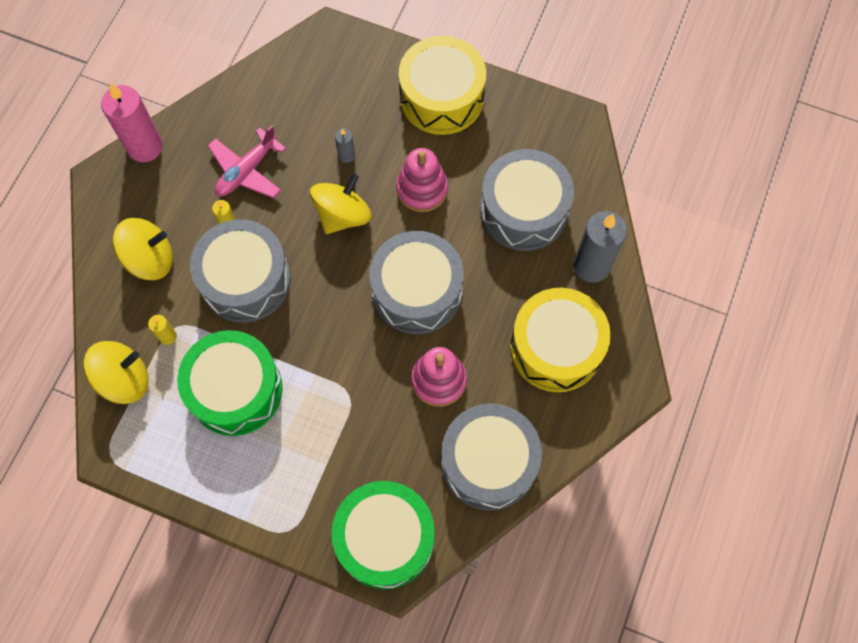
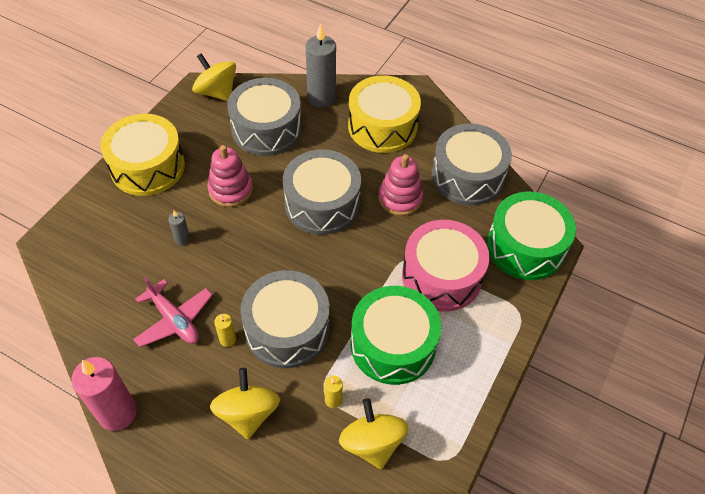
camera: 85 degrees left, 15 degrees down
(330, 437) = (441, 276): none -> pink drum
(342, 215) = (240, 248): yellow spinning top -> yellow spinning top (216, 92)

